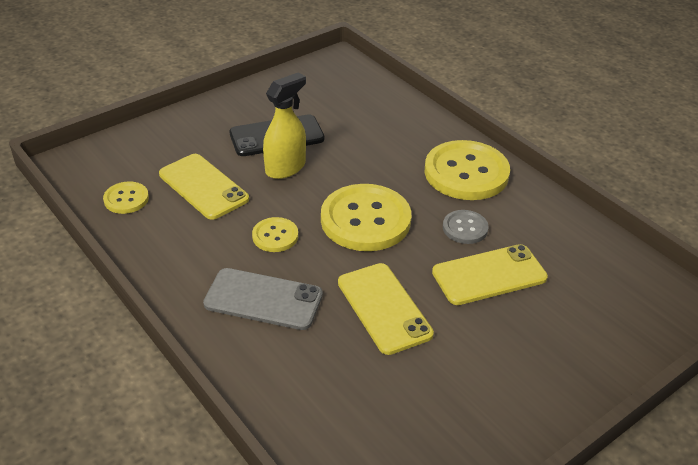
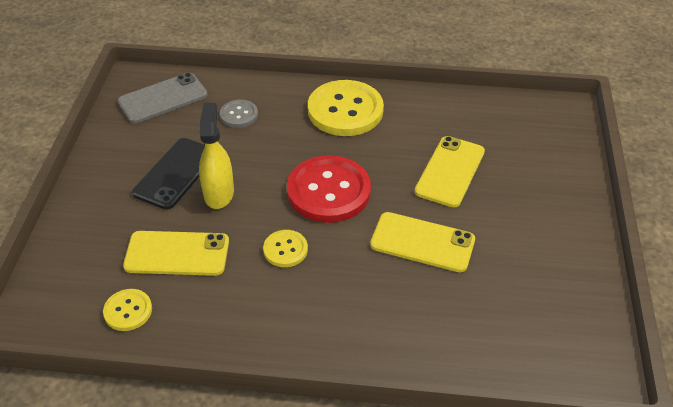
camera: 45 degrees left, 5 degrees up
(263, 299) = (342, 300): grey phone -> grey phone (163, 98)
(365, 220) = (328, 191): yellow button -> red button
(465, 228) = (396, 150): grey button -> grey button (239, 115)

